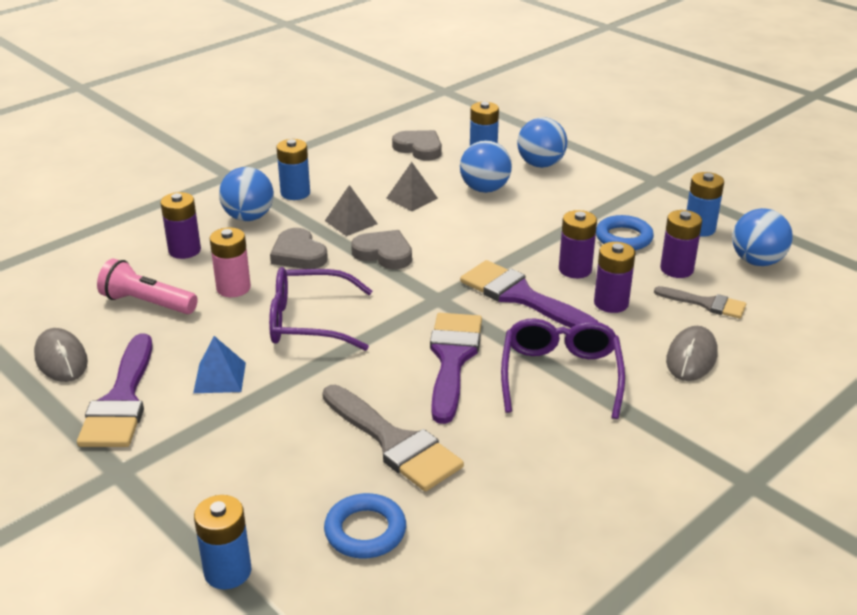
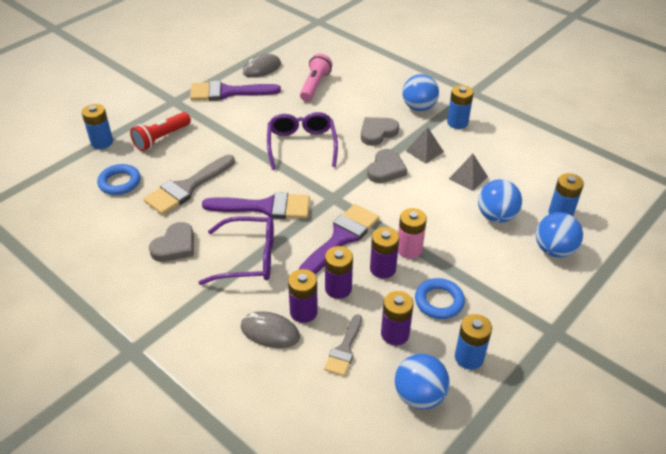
camera: 85 degrees right, 10 degrees up
(184, 250) = (373, 89): purple battery -> purple battery (303, 312)
(219, 377) = (246, 120): blue pyramid -> none
(233, 288) = (334, 112): pink battery -> pink battery (409, 249)
(242, 482) = (161, 138): none -> red flashlight
(419, 148) = (552, 176): grey heart -> grey heart (175, 246)

